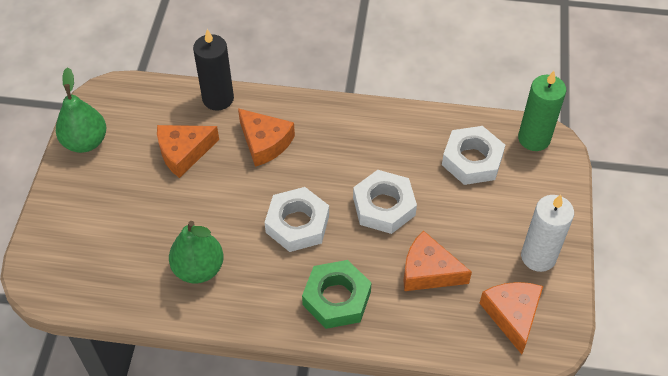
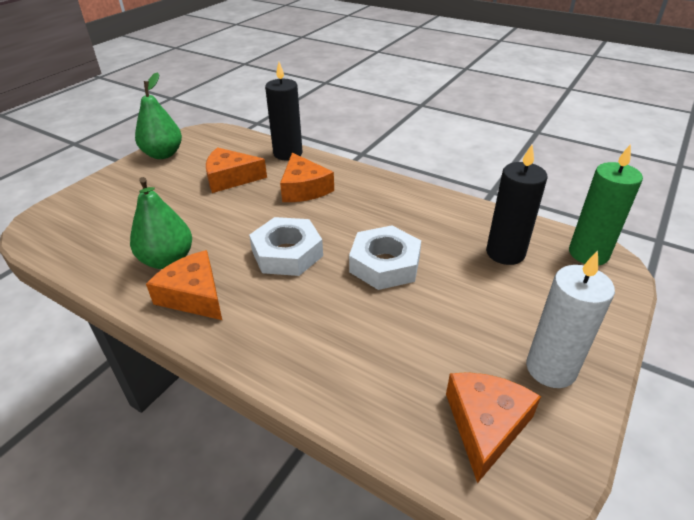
camera: 25 degrees right, 15 degrees down
(336, 298) = (278, 329): green nut -> none
(428, 271) = (399, 338): orange cheese -> orange cheese (194, 295)
(472, 160) = (505, 253): white nut -> black candle

